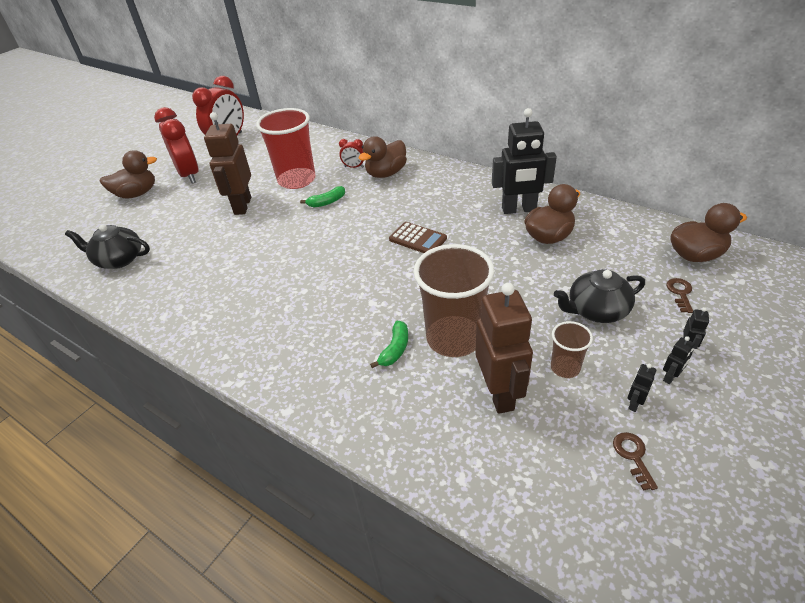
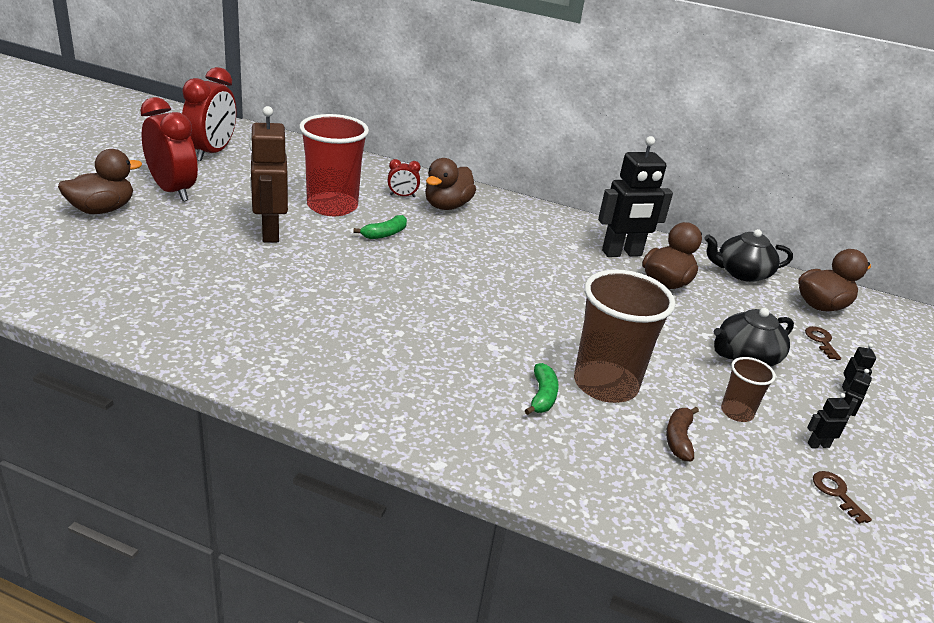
camera: 20 degrees left, 10 degrees down
(119, 259) = (115, 290): black teapot -> black teapot (741, 273)
(417, 239) = (518, 280): brown calculator -> none
(499, 393) = (679, 439): brown robot -> brown banana
(634, 403) = (818, 445): black robot -> black robot turned 60 degrees clockwise

